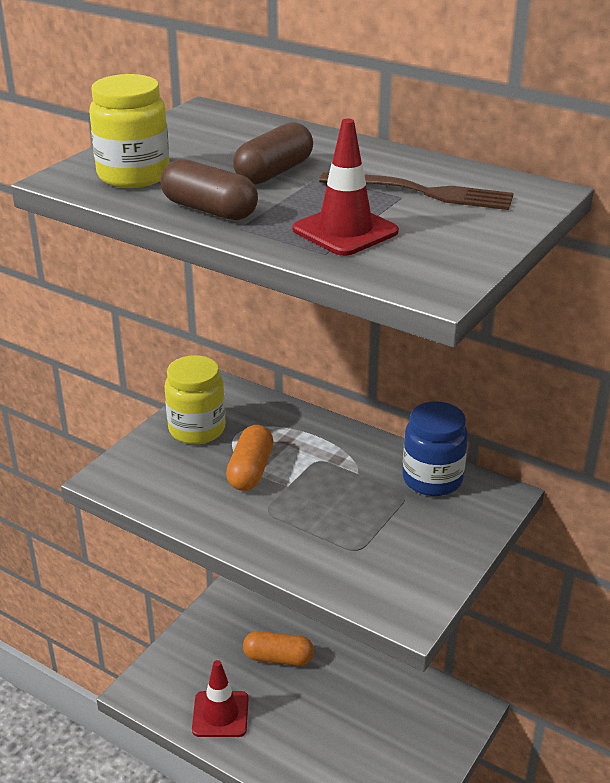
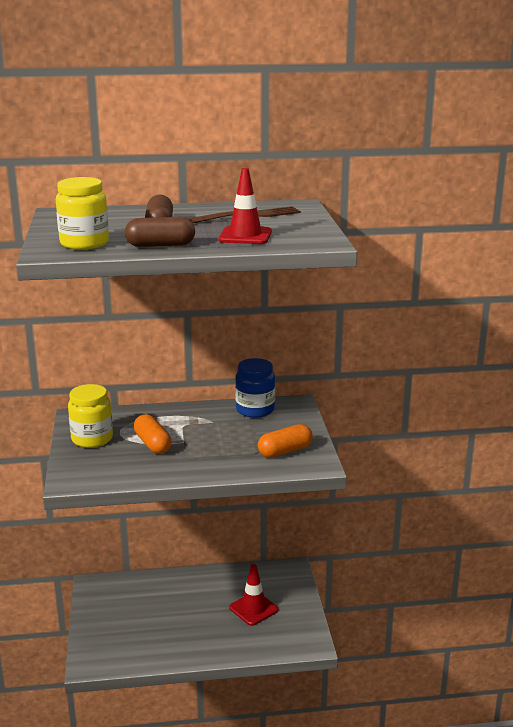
camera: 40 degrees left, 10 degrees down
(220, 714) = (156, 646): red traffic cone -> red traffic cone (253, 609)
(278, 658) = (160, 601): orange capsule -> orange capsule (285, 451)

